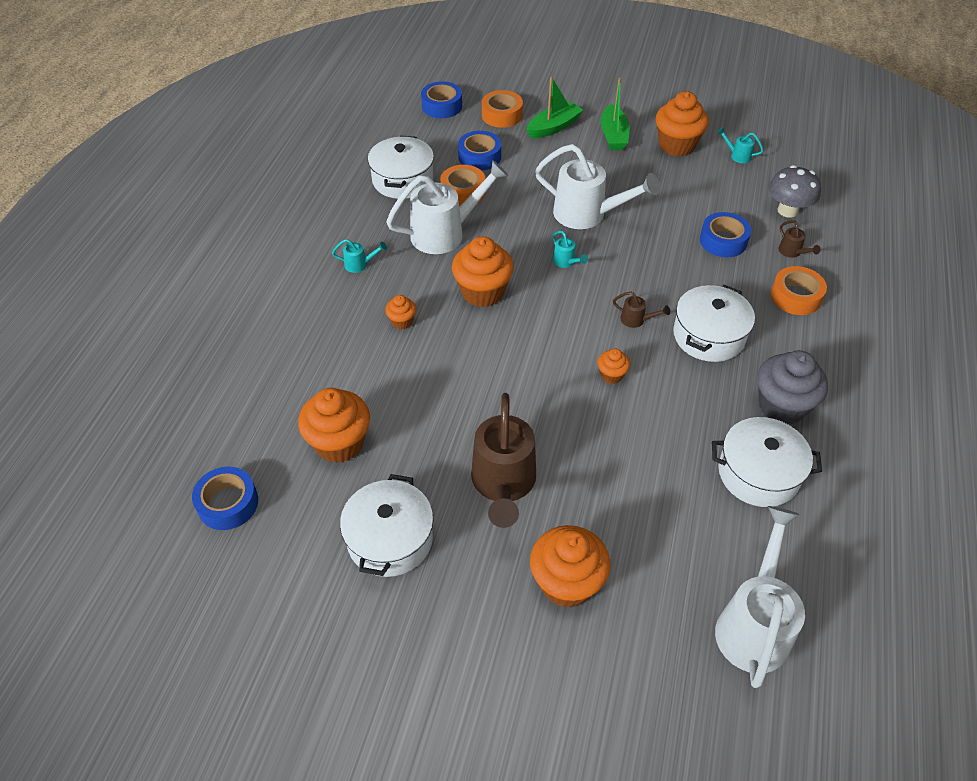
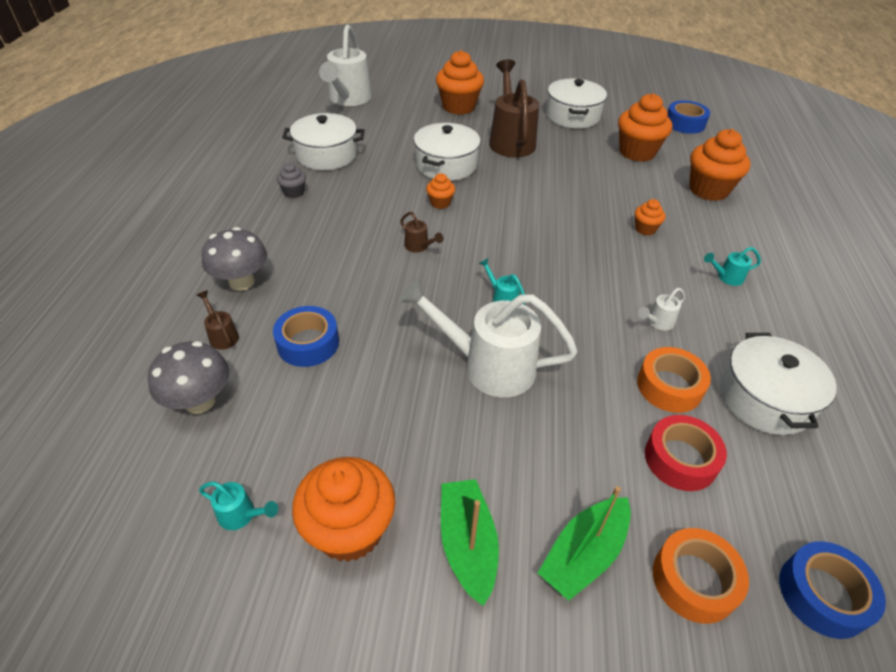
camera: 170 degrees right, 5 degrees down
(445, 233) = (657, 322): white watering can -> white watering can, size x0.42
(479, 157) = (680, 459): blue tape -> red tape
(482, 292) = (581, 260): orange cupcake -> orange cupcake (708, 190)
(636, 320) = (419, 246): brown watering can -> brown watering can turned 150 degrees counterclockwise
(708, 335) = (347, 238): white pot -> white pot (446, 165)
(781, 406) = (294, 192): grey cupcake -> grey cupcake, size x0.49
(795, 297) = (242, 282): orange tape -> grey mushroom

